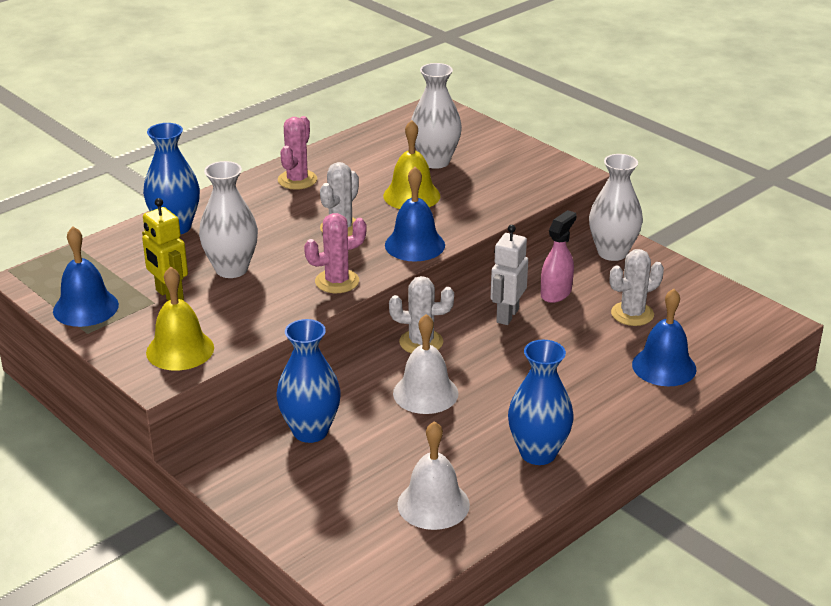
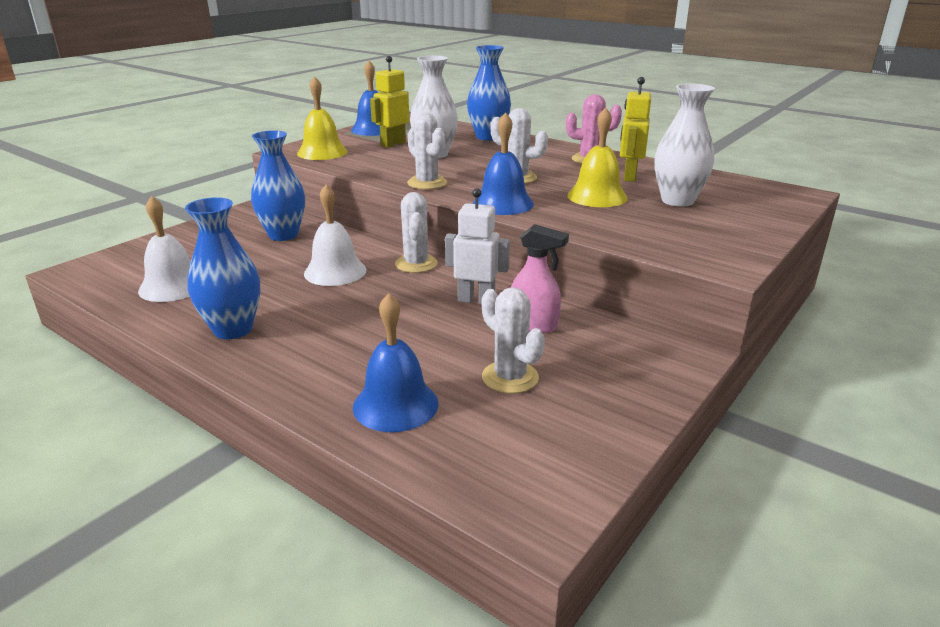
camera: 80 degrees right, 5 degrees down
(337, 281) = (427, 183): pink cactus -> white cactus
(362, 170) = (629, 177): none -> yellow robot
(612, 253) = (650, 358): white vase -> none

